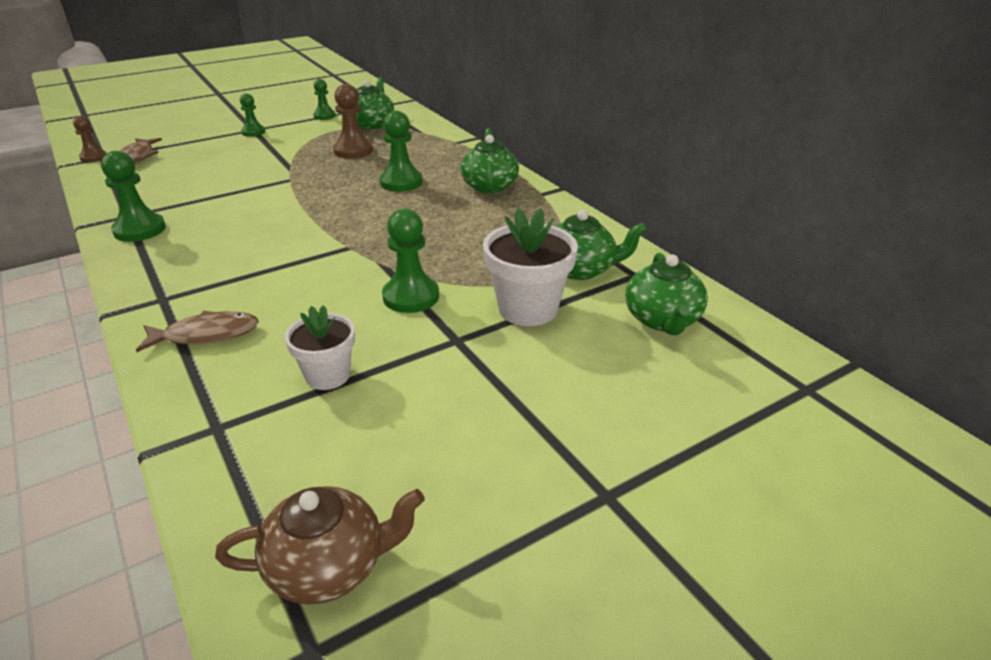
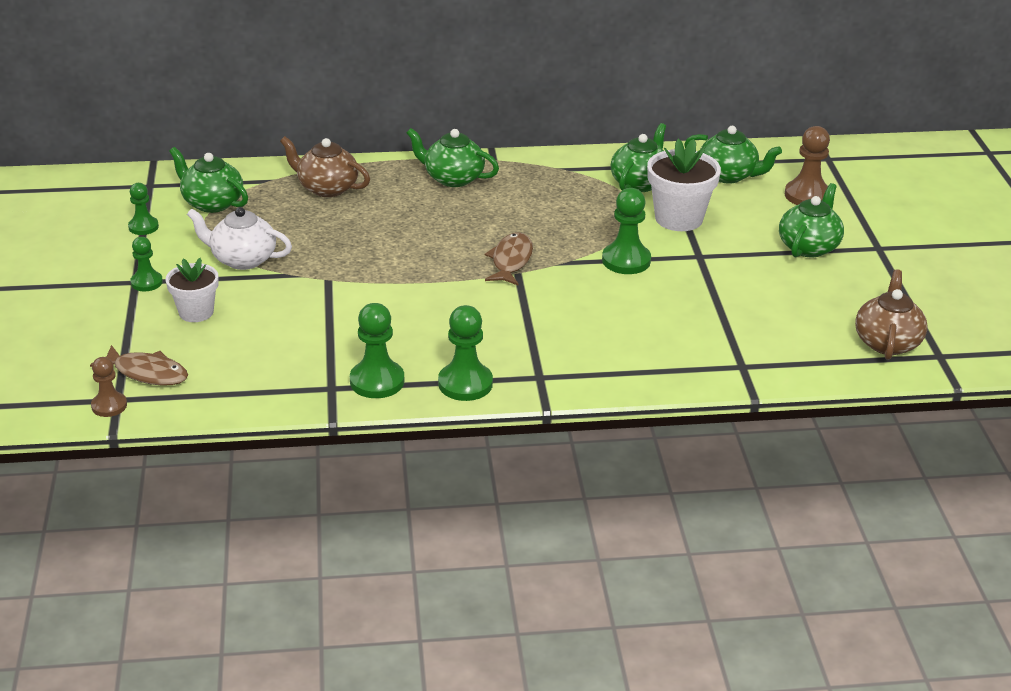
camera: 65 degrees left, 0 degrees up
(206, 335) = (617, 360): brown fish -> brown fish (511, 261)
(301, 149) = (242, 259): none -> white teapot
(328, 375) = (709, 314): white flower pot -> white flower pot (196, 312)
(353, 151) = (284, 229): brown pawn -> brown pawn (807, 195)
(401, 182) = (400, 219): green pawn -> green pawn (465, 384)
(426, 149) = (327, 188): none -> brown teapot
(549, 422) = (809, 246): none -> green teapot

